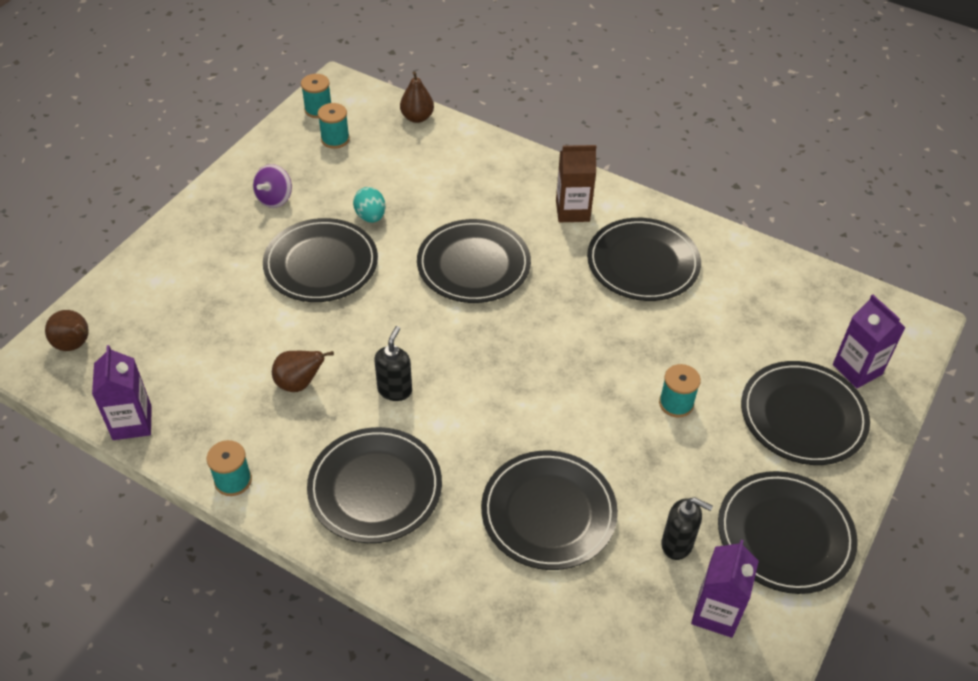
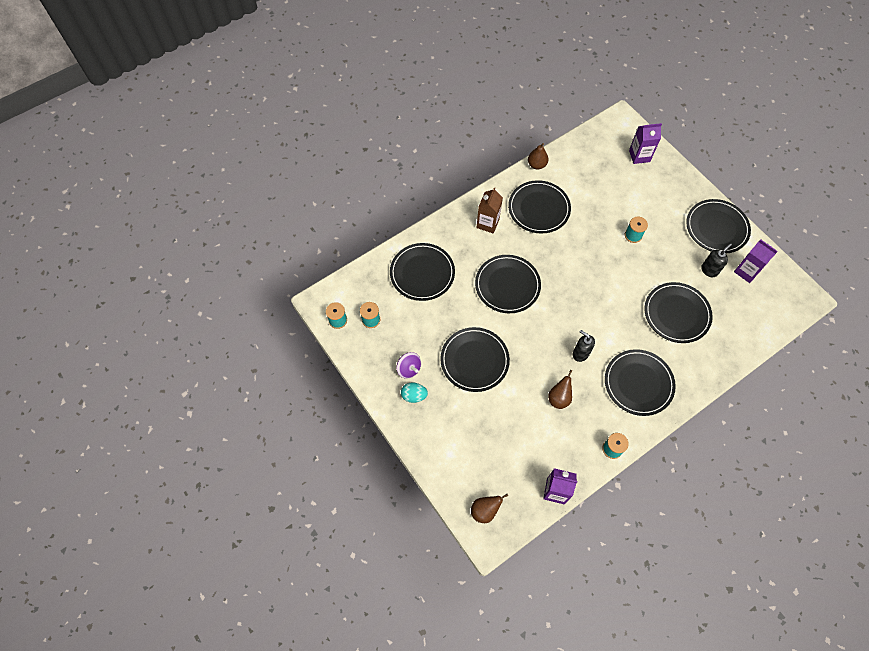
camera: 65 degrees left, 15 degrees up
(370, 216) = (447, 322): turquoise egg -> turquoise egg (414, 396)
(417, 117) = (373, 269): brown pear -> brown pear (536, 165)
(803, 416) = (657, 189): black plate -> black plate (422, 273)

